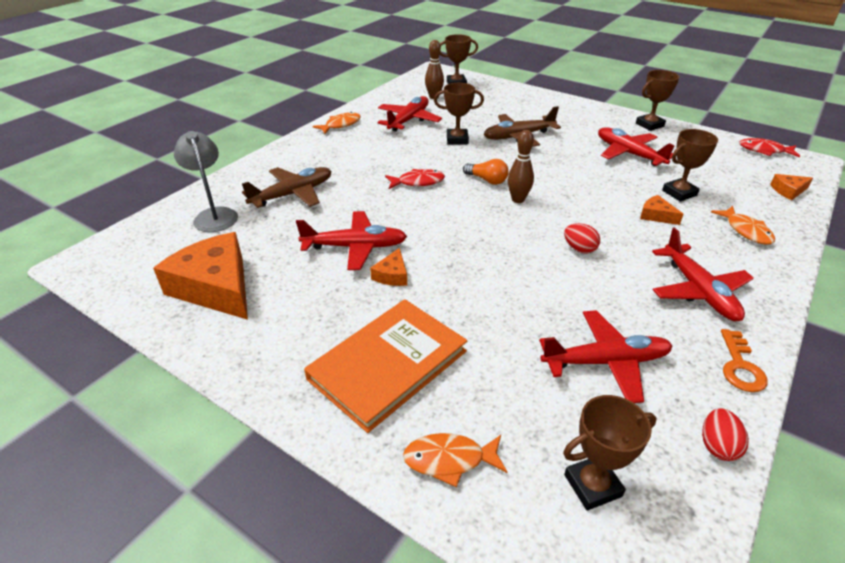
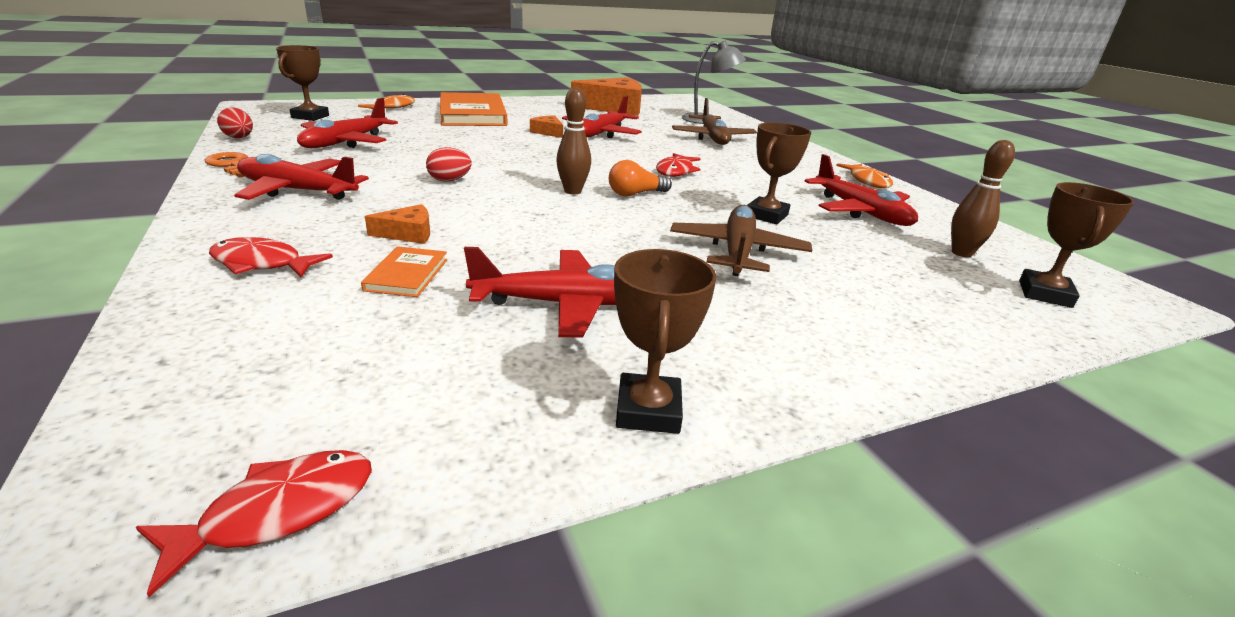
camera: 120 degrees right, 10 degrees down
(679, 193) = (407, 275): brown trophy -> orange book
(746, 231) = (262, 263): orange fish -> red fish
(788, 191) = (182, 380): orange cheese -> none

